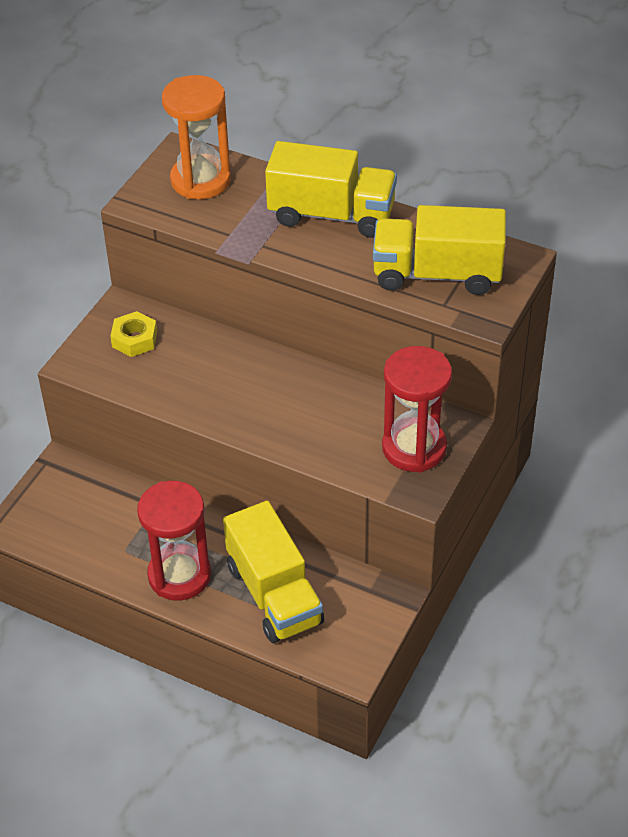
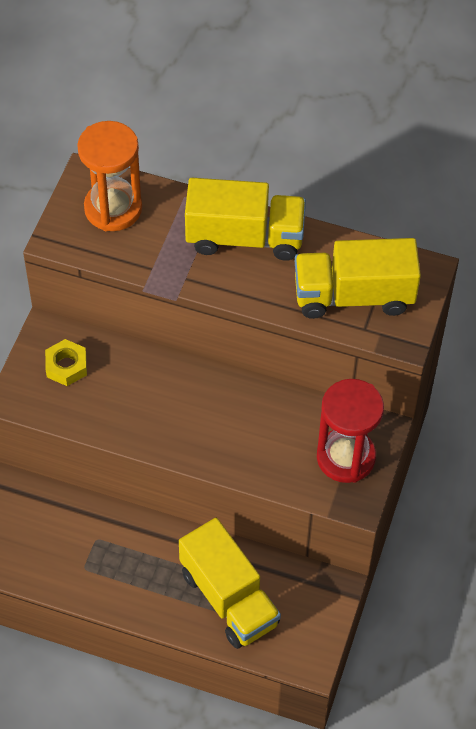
camera: 10 degrees left, 10 degrees up
(179, 575) = (139, 588): red hourglass -> none

